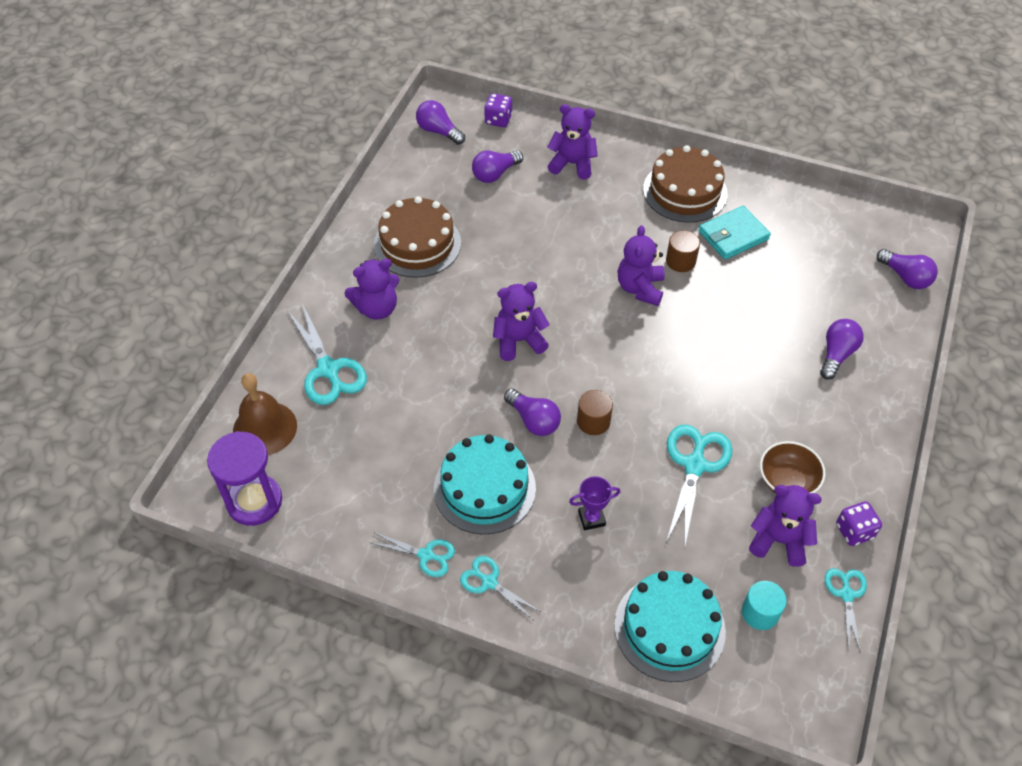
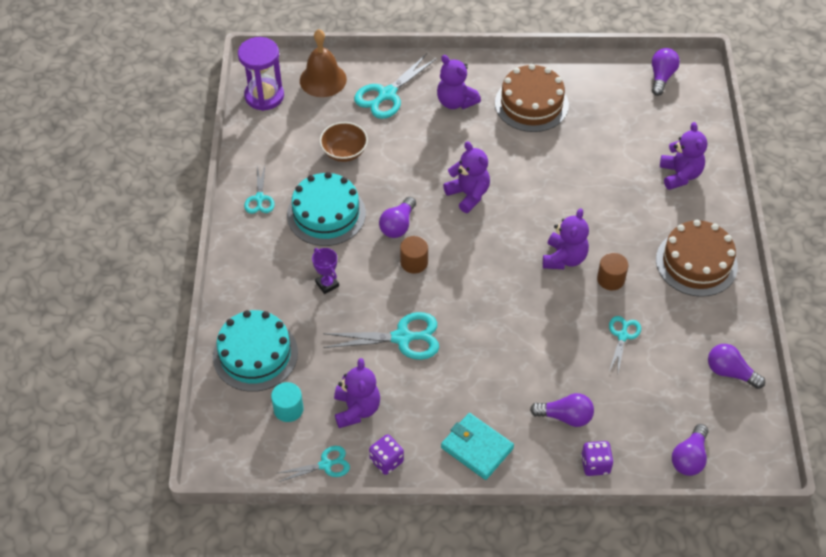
camera: 70 degrees right, 0 degrees up
(489, 582) = (252, 239): turquoise scissors -> turquoise scissors (622, 336)
(495, 174) = (635, 127): purple light bulb -> purple light bulb (730, 372)
(498, 120) = (700, 110): purple dice -> purple dice (595, 464)
(640, 288) = (564, 258): purple teddy bear -> purple teddy bear turned 120 degrees clockwise
(733, 235) = (663, 311): turquoise wallet -> turquoise wallet (477, 448)
(787, 481) = (414, 404): brown bowl -> brown bowl (344, 152)

